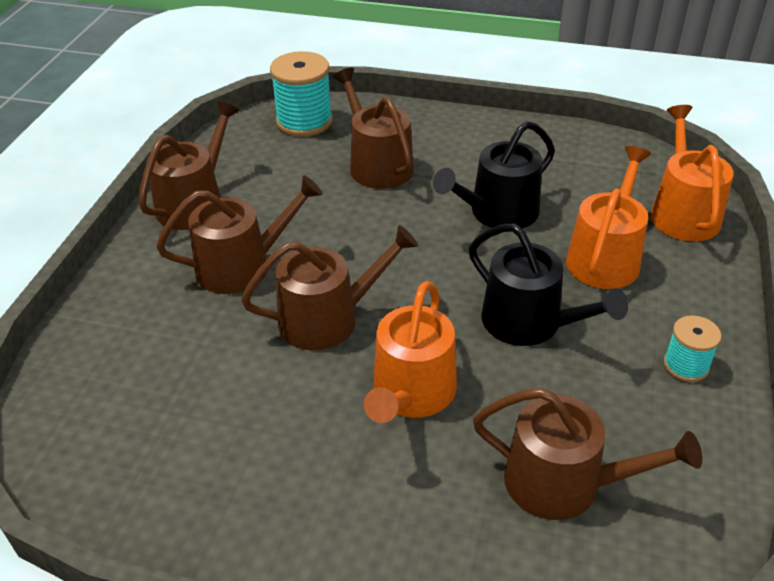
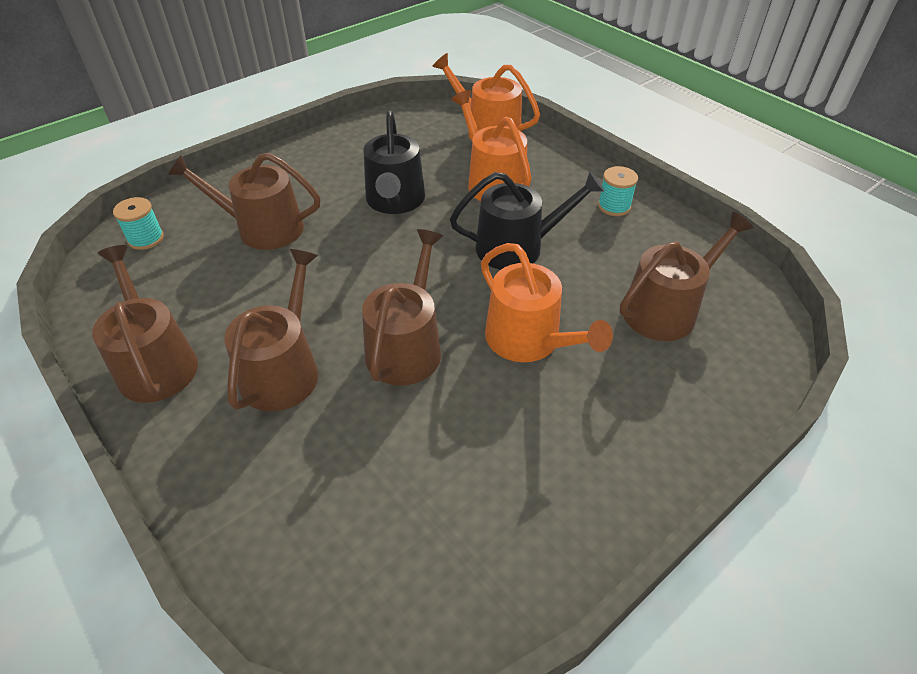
camera: 55 degrees left, 5 degrees up
(304, 121) = (146, 239): turquoise spool -> turquoise spool, size x0.57

